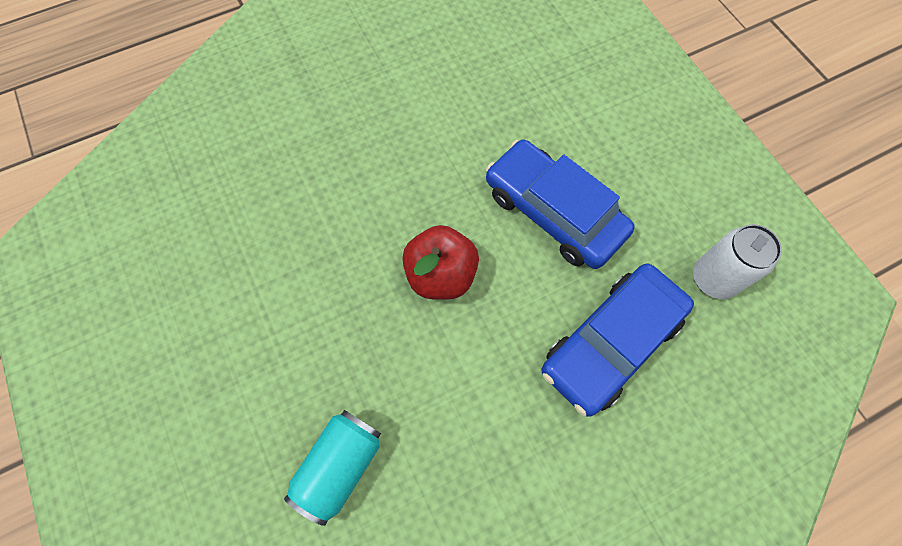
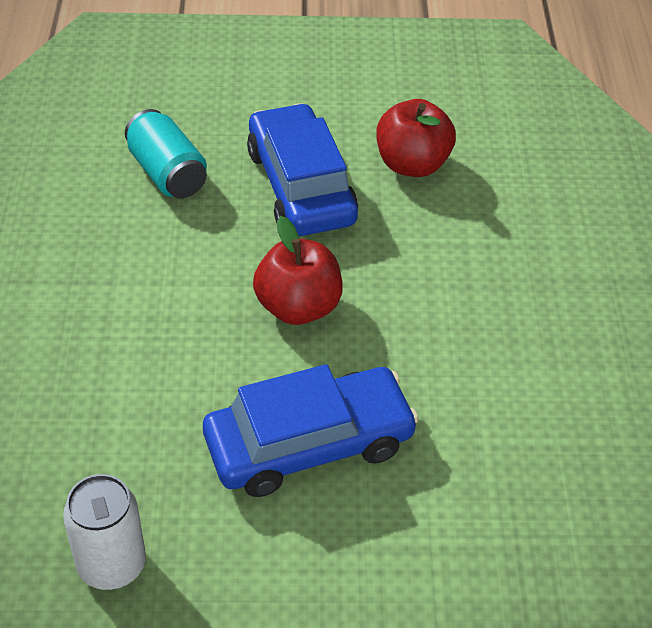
camera: 115 degrees right, 20 degrees down
(238, 264) = (412, 164): none -> red apple
(611, 343) = (119, 417): blue car -> blue car (301, 186)

